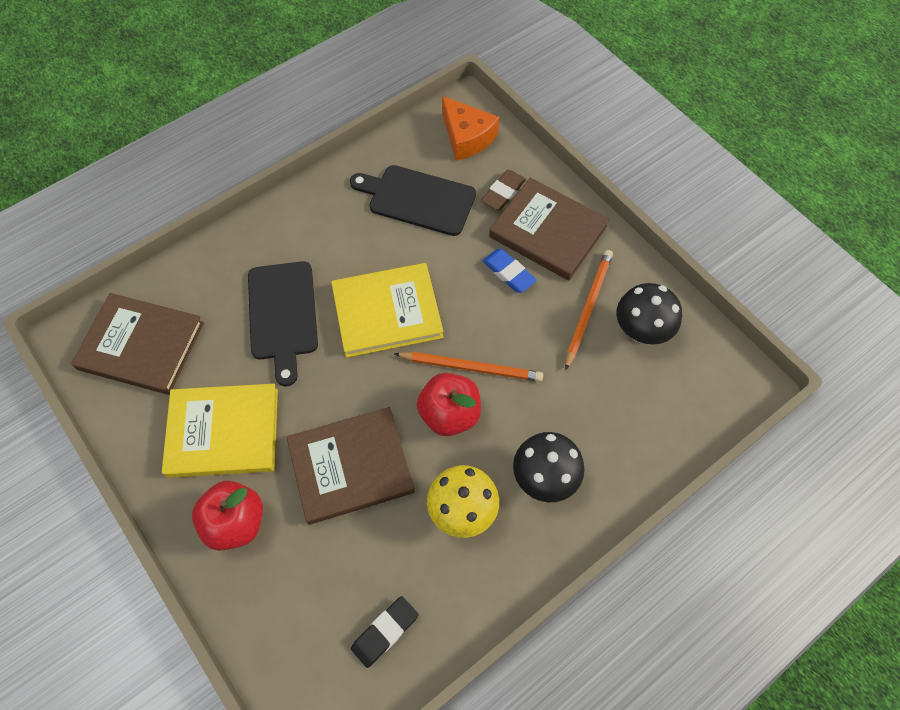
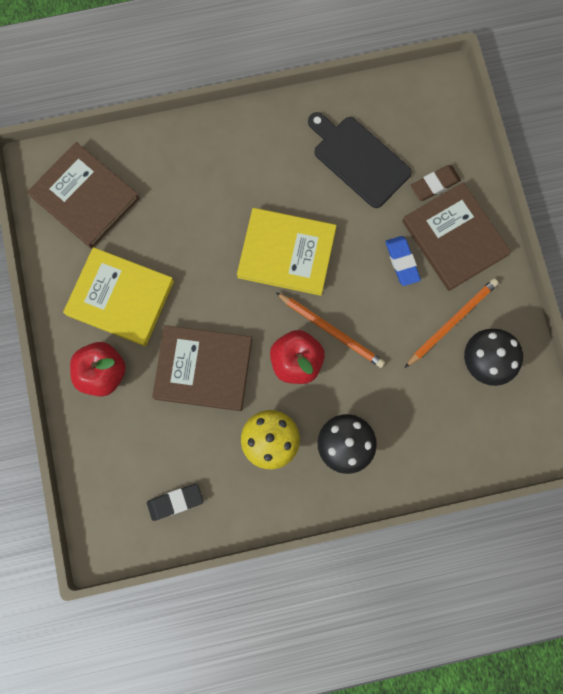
camera: 25 degrees right, 15 degrees up
(282, 315) = (203, 218): black cutting board -> none
(466, 137) = (429, 115): orange cheese -> none

